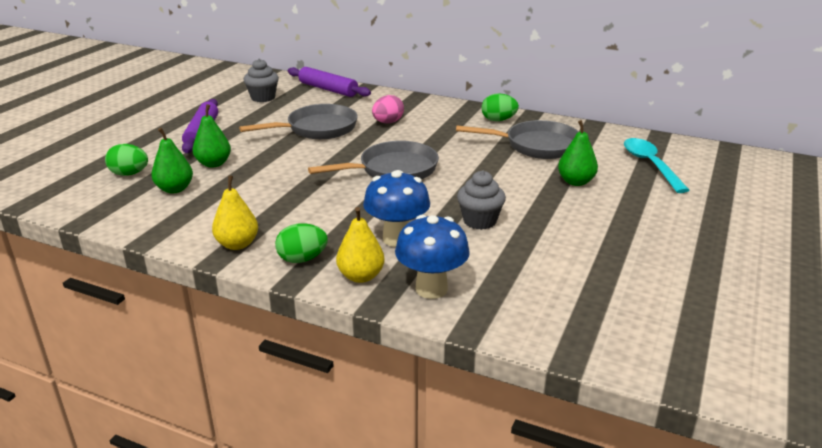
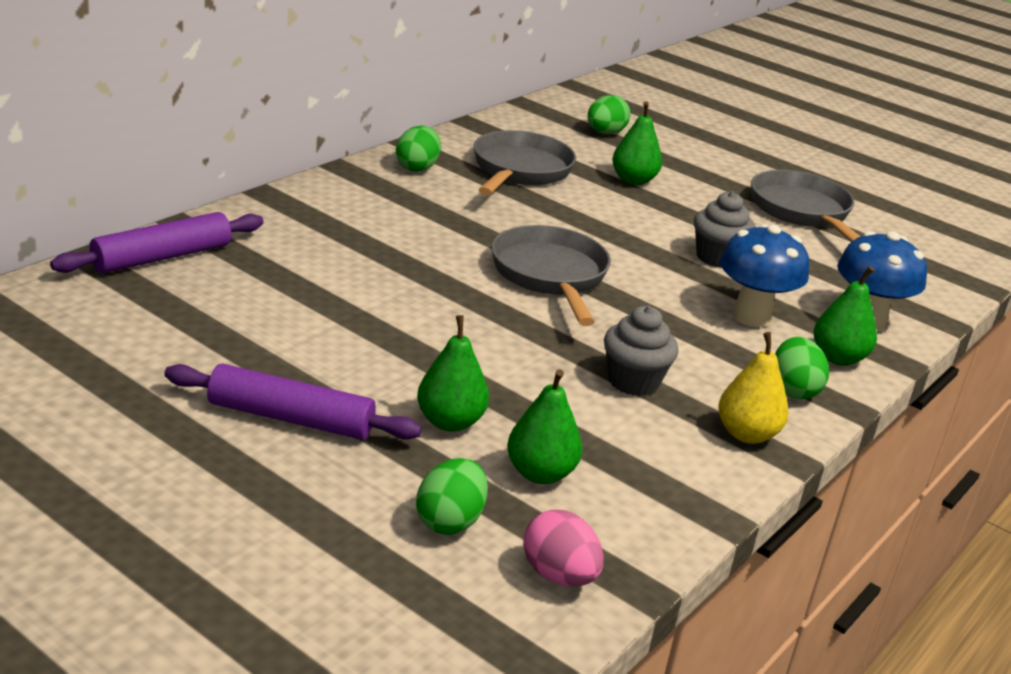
camera: 80 degrees left, 0 degrees up
(263, 98) = (145, 327): grey cupcake -> grey cupcake (633, 382)
(317, 129) = (353, 302): grey pan -> grey pan (802, 212)
(361, 276) = (838, 358): yellow pear -> green pear
(388, 122) = (368, 241): pink egg -> pink egg (559, 575)
(650, 165) = (605, 133): turquoise spoon -> green egg

